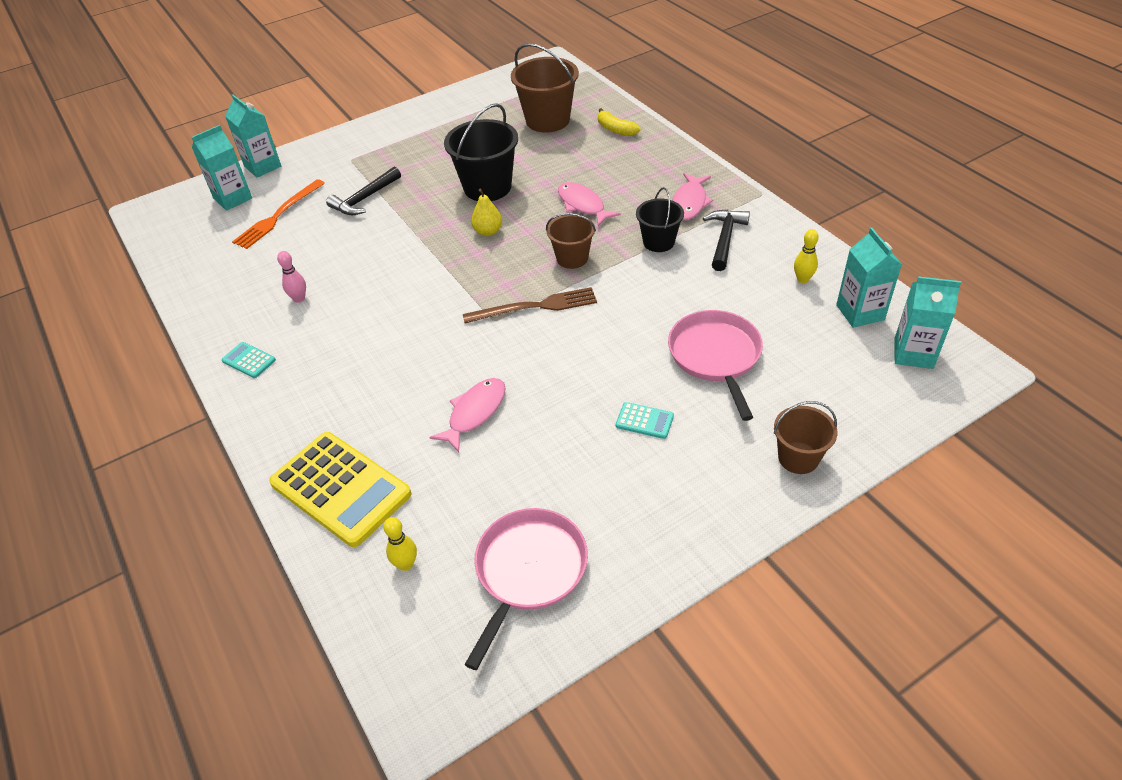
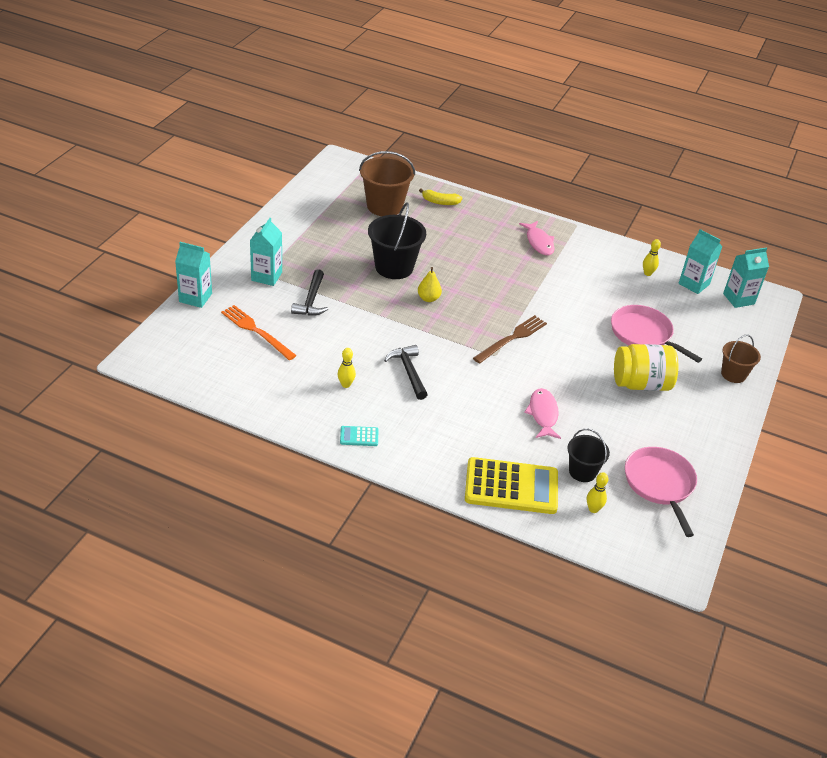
camera: 40 degrees left, 5 degrees down
(233, 198) = (201, 329): turquoise carton -> turquoise carton (266, 276)
(278, 215) = (257, 331): orange fork -> orange fork turned 135 degrees clockwise
(299, 298) = (346, 384): pink bowling pin -> yellow bowling pin
(572, 258) = (502, 300): brown bucket -> none
(583, 205) = (473, 262): pink fish -> none
(644, 421) = (641, 383): turquoise calculator -> yellow jar
(658, 242) = (545, 274): black bucket -> black bucket (582, 471)
(725, 239) = (582, 261): black hammer -> black hammer (409, 372)

